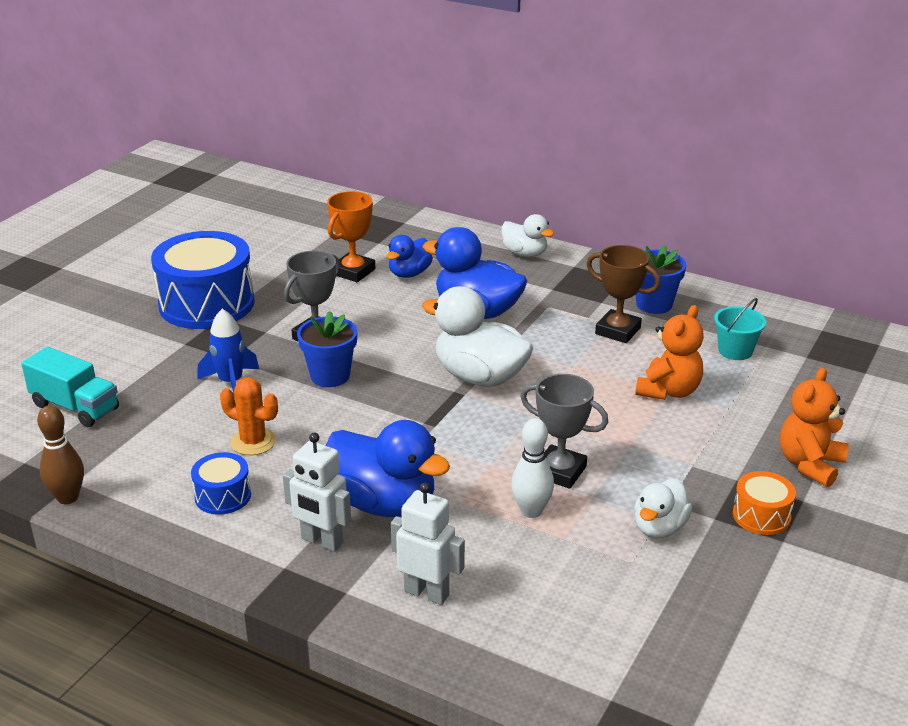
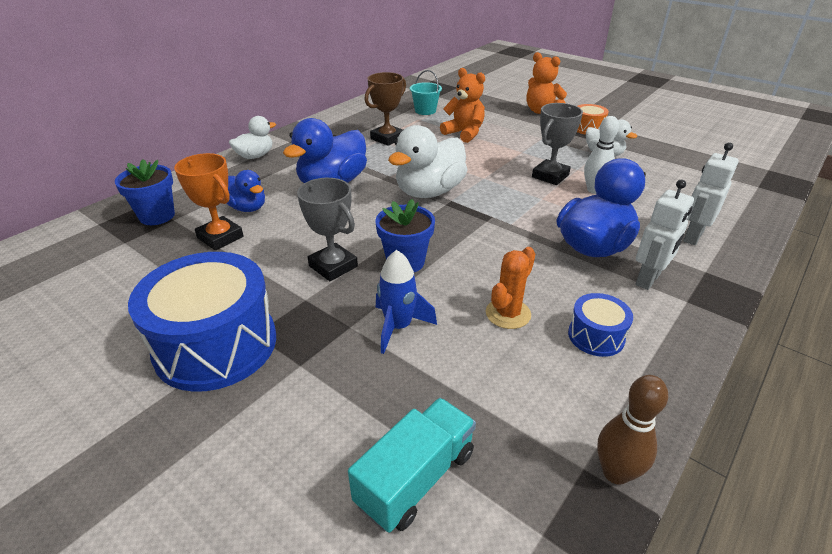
camera: 80 degrees left, 5 degrees up
(654, 304) = (359, 124): blue flower pot -> blue flower pot (157, 216)

